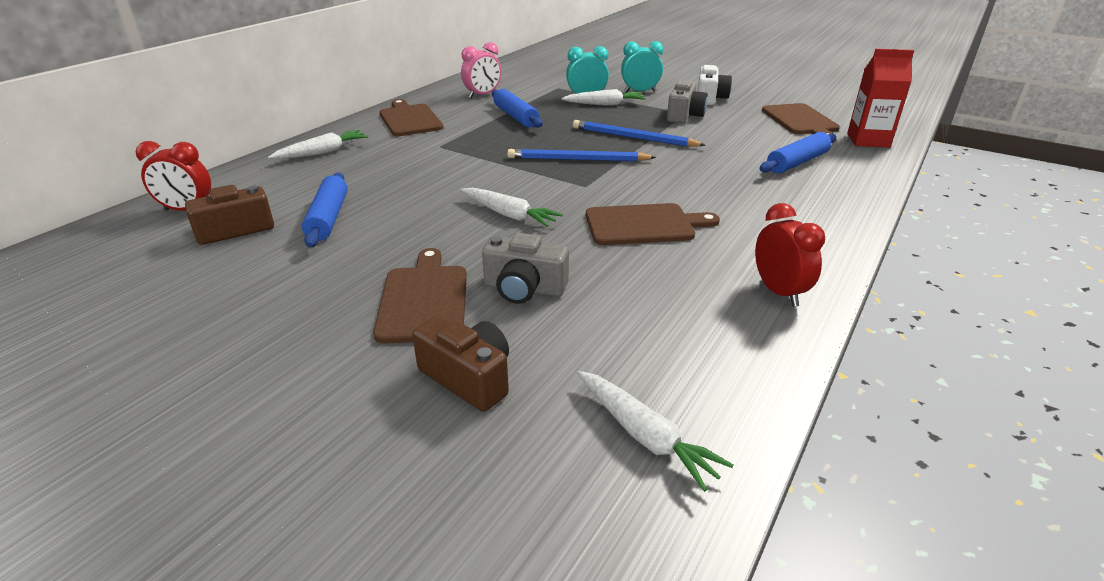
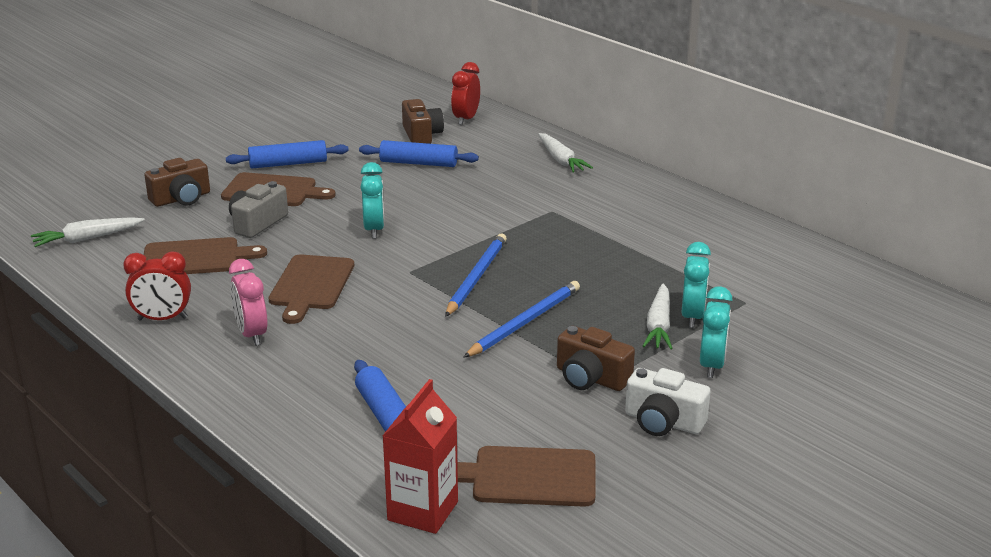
camera: 105 degrees right, 5 degrees down
(410, 119) = (641, 200): brown cutting board -> brown cutting board (195, 258)
(482, 95) = (722, 246): pink clock -> pink clock (252, 334)
(509, 215) = (374, 229): white carrot -> turquoise clock
(516, 117) = (629, 259): blue rolling pin -> blue rolling pin (288, 164)
(684, 115) = (591, 378): grey camera -> brown camera

